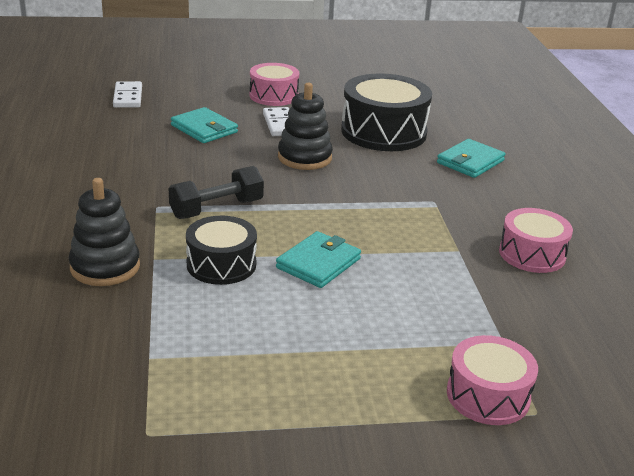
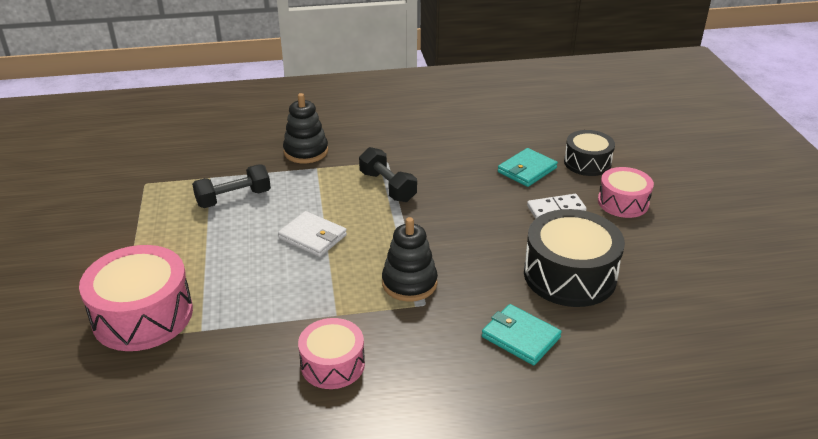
camera: 90 degrees right, 5 degrees up
(128, 97) = (572, 129): white domino -> none
(218, 330) = (233, 198): none -> black dumbbell
(221, 264) = (310, 194): black drum -> black drum (587, 163)
(304, 157) = (490, 225): black stacking toy -> black stacking toy (409, 283)
(318, 263) = (313, 237): turquoise wallet -> white wallet
(488, 395) = (143, 315): pink drum -> pink drum, size x1.64

